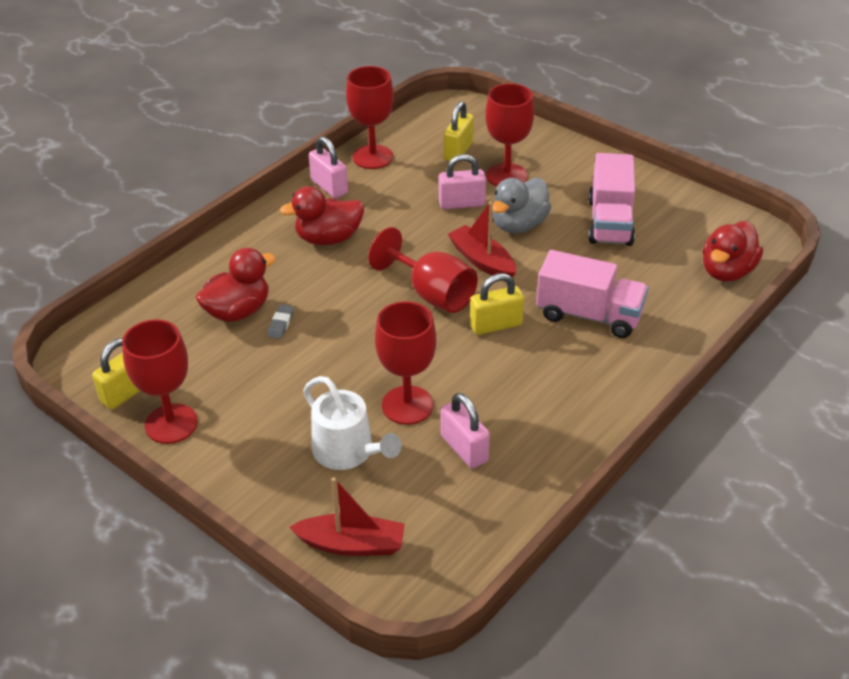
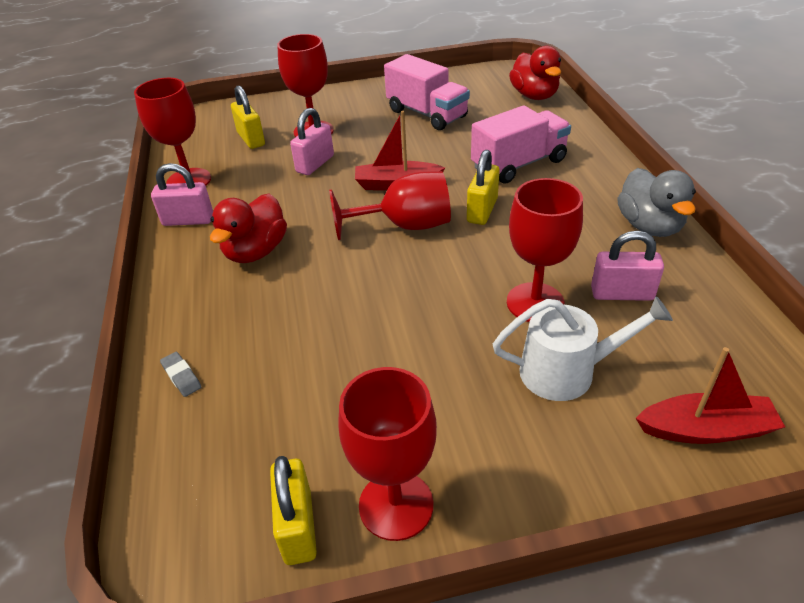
camera: 50 degrees left, 0 degrees up
(238, 311) = (277, 360): red duck -> none
(281, 324) = (334, 336): grey eraser -> grey eraser (181, 376)
(352, 544) = (705, 429): red boat -> red boat turned 45 degrees clockwise
(519, 225) = (377, 150): grey duck -> grey duck (649, 226)

